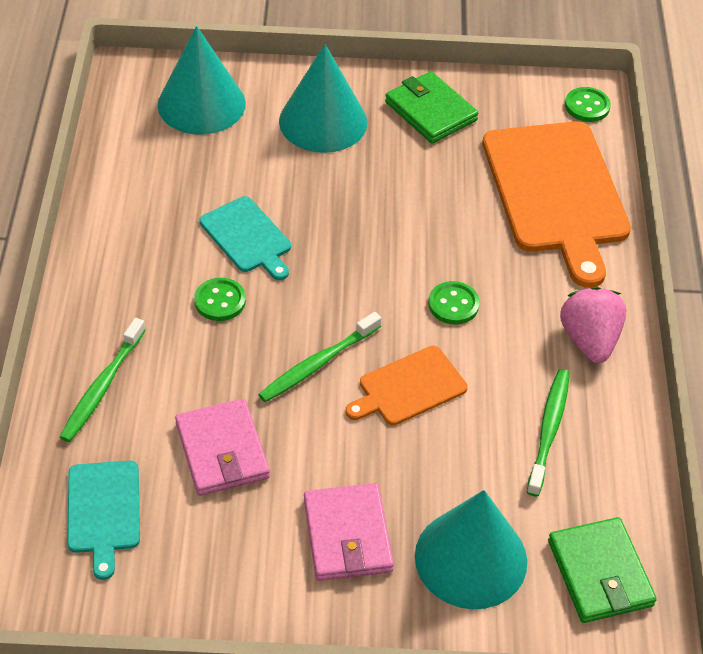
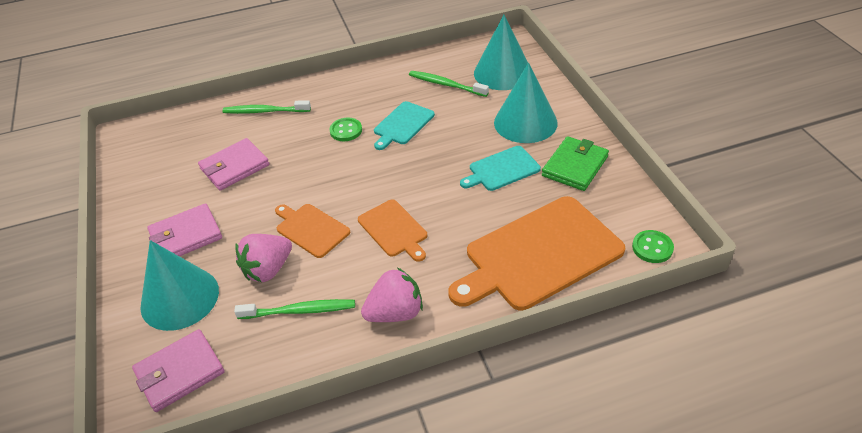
camera: 75 degrees right, 5 degrees down
(103, 511) = (182, 139): turquoise cutting board -> turquoise cutting board (502, 169)
(318, 364) = (314, 184): green toothbrush -> green toothbrush (446, 84)
(453, 304) = (394, 230): green button -> orange cutting board
(463, 449) = (268, 269): none -> pink strawberry
(599, 573) = (180, 372): green wallet -> pink wallet

